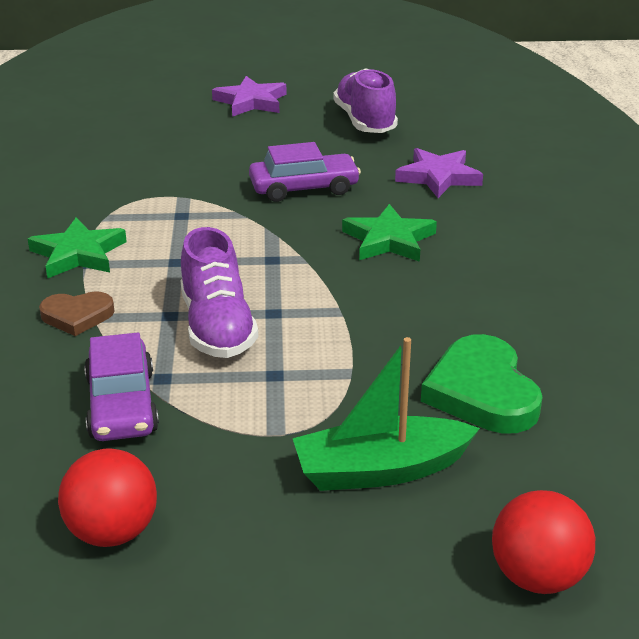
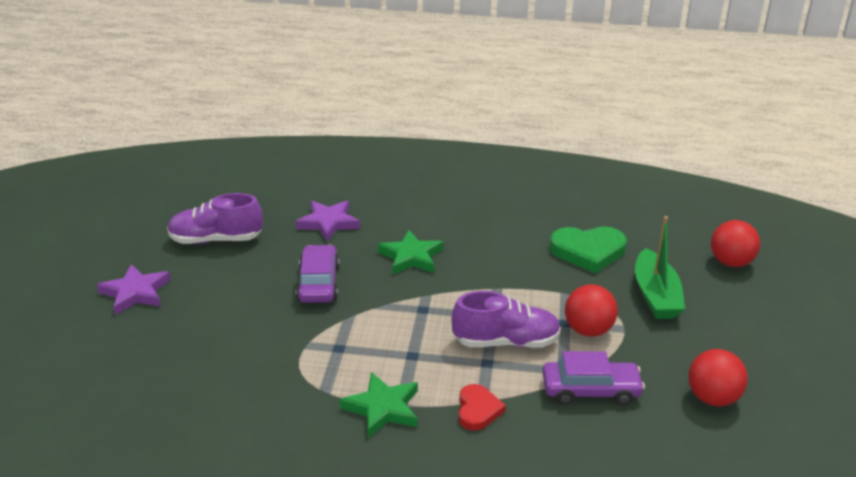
camera: 80 degrees left, 0 degrees up
(77, 316) = (478, 410): brown heart -> red heart
(262, 398) = (588, 330): none -> red ball

